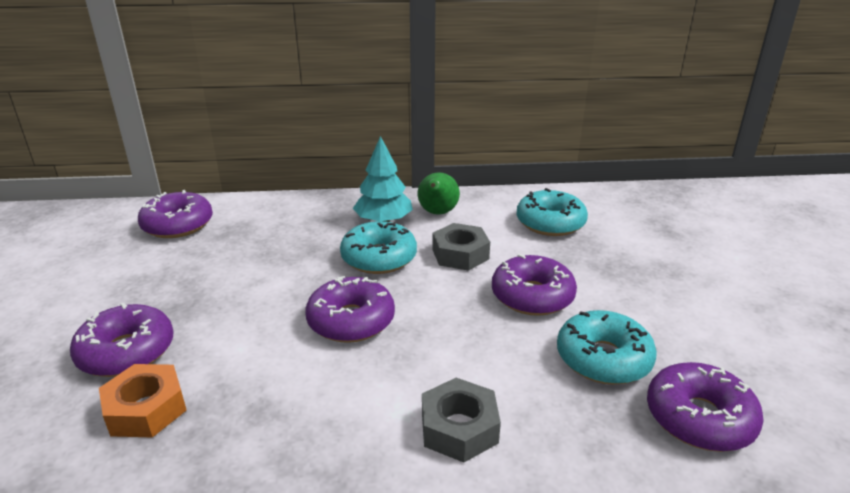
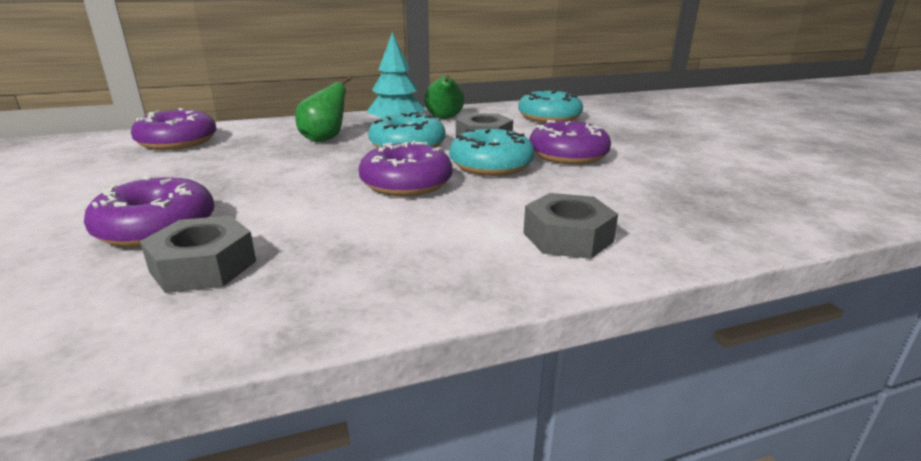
camera: 15 degrees left, 5 degrees down
(146, 409) = (203, 266): orange nut -> grey nut
(306, 236) = (325, 139): none -> green pear
(603, 358) = (661, 183): turquoise donut -> turquoise donut (491, 165)
(699, 418) = (772, 206): purple donut -> none

